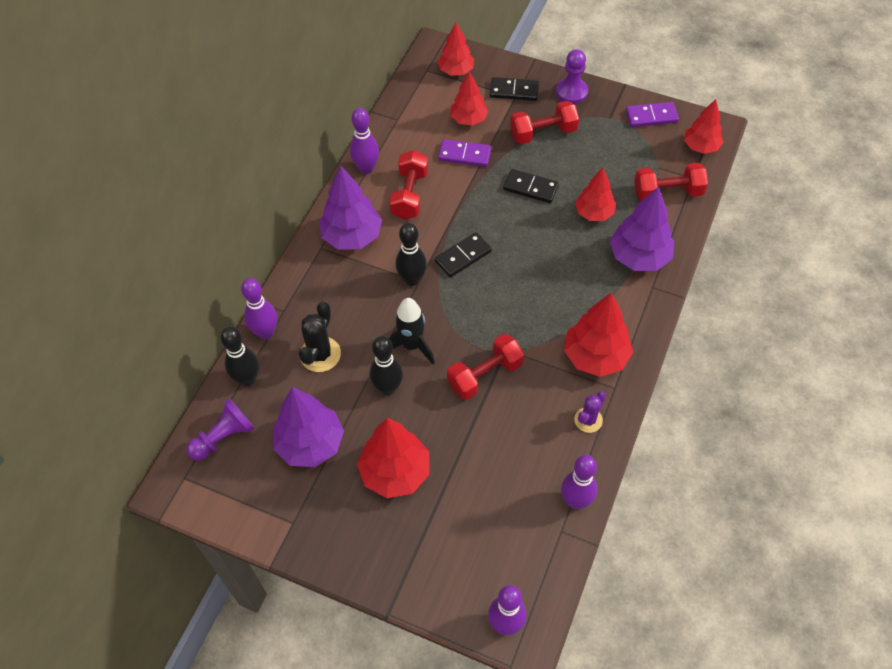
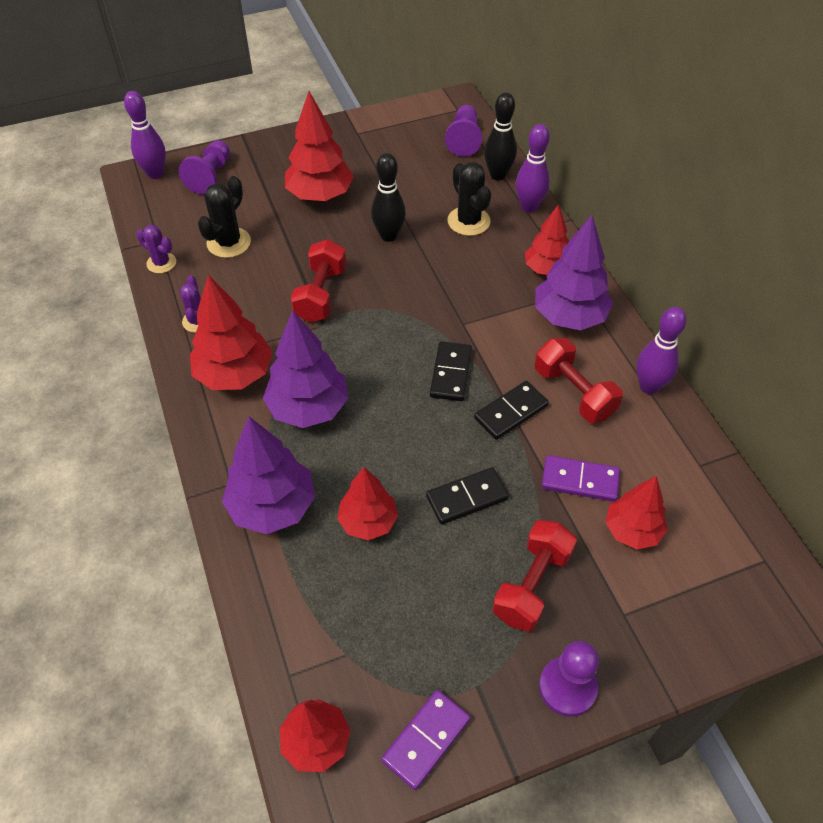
camera: 135 degrees right, 5 degrees down
(310, 443) = (401, 172): purple tree -> purple tree (308, 408)
(411, 345) = (406, 274): black rocket -> none
(412, 279) = (470, 321): black bowling pin -> none
(456, 71) = (734, 590): red tree -> red tree (546, 269)
(461, 575) = (210, 176): none -> purple pawn
(464, 155) = (580, 480): purple domino -> purple domino turned 45 degrees clockwise
(508, 479) = (228, 243): none -> black cactus
(514, 91) = (635, 621): black domino -> black domino (511, 412)
(575, 501) = (161, 263): purple bowling pin -> purple cactus
(667, 192) = (305, 622): red dumbbell -> none

